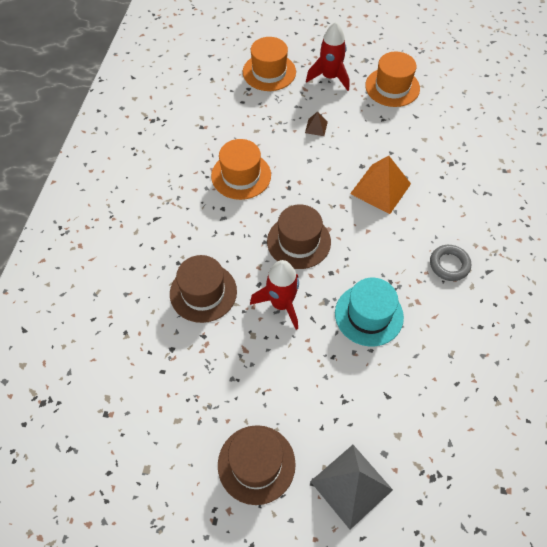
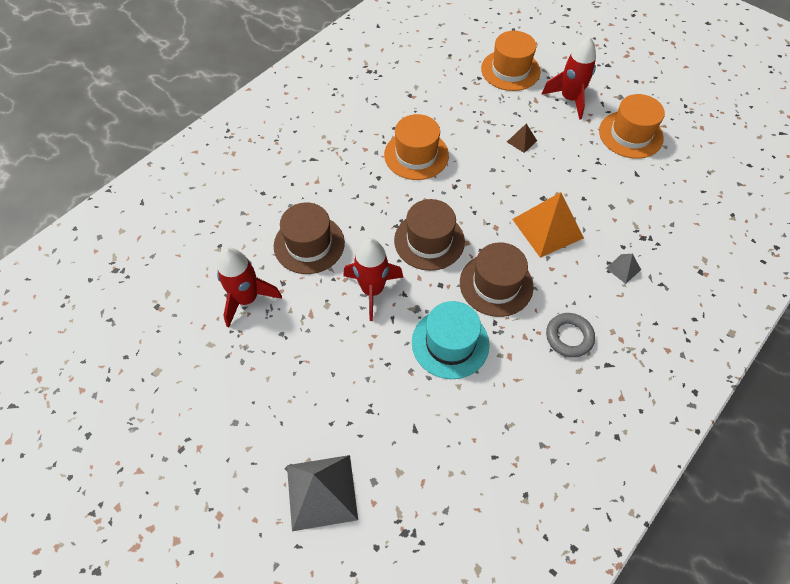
camera: 30 degrees right, 0 degrees up
(182, 365) = (247, 299): none -> red rocket
(256, 464) = (250, 421): brown hat -> brown hat (496, 284)
(453, 194) = (623, 268): none -> grey pyramid

